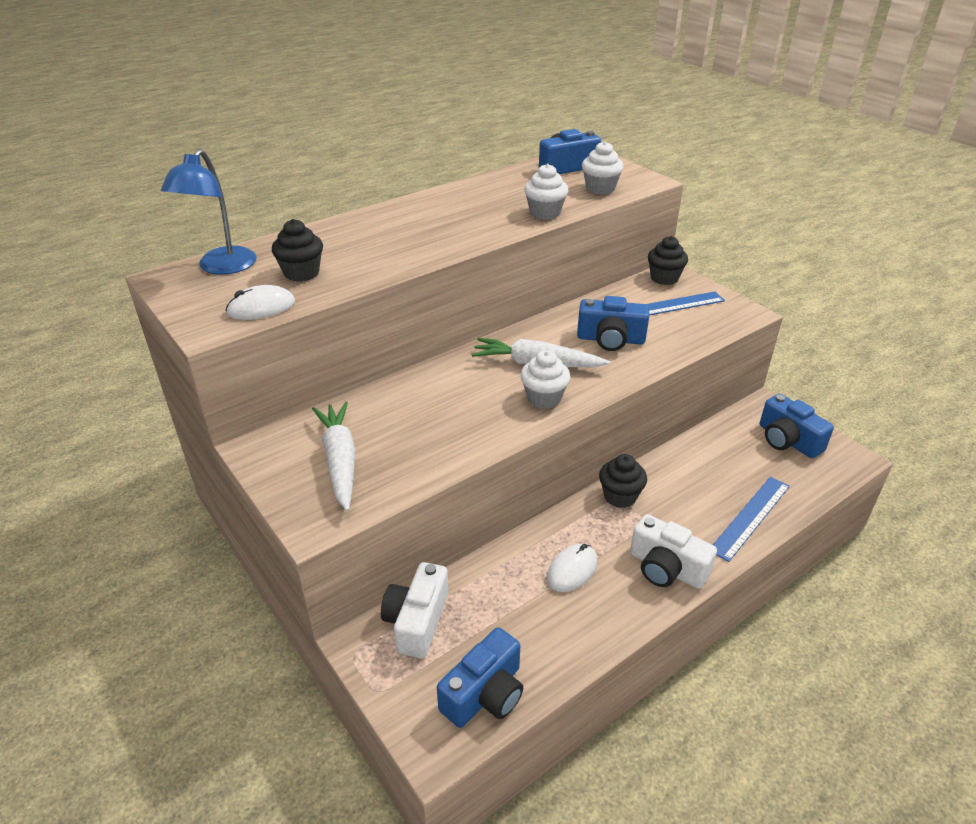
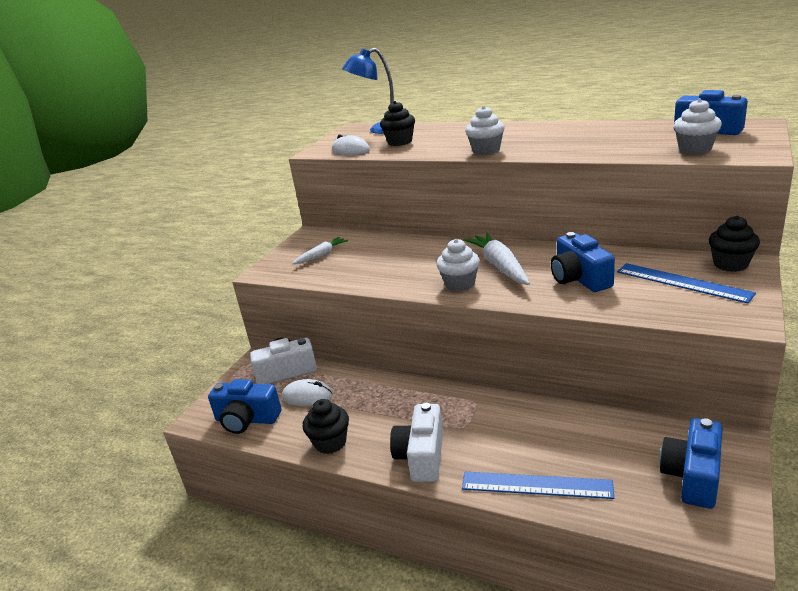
camera: 65 degrees right, 10 degrees down
(340, 460) = (321, 255): white carrot -> white carrot, size x0.60
(545, 213) = (604, 152): white cupcake -> white cupcake (486, 151)
(572, 570) = (379, 411): white mouse -> white mouse (307, 396)
(620, 496) = (481, 403): black cupcake -> black cupcake (330, 443)

